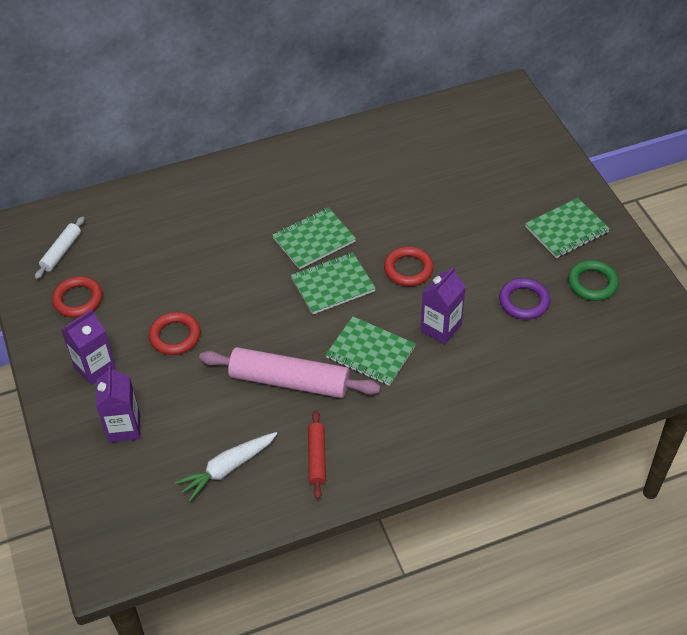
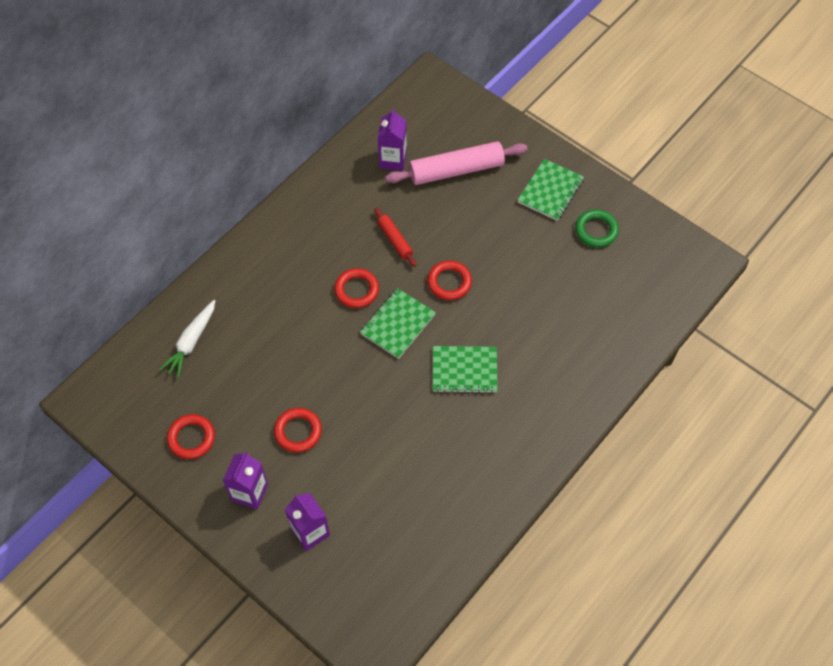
camera: 30 degrees left, 10 degrees up
(61, 252) = (145, 400): white rolling pin -> none
(227, 468) = (416, 524): white carrot -> white carrot (191, 342)
(290, 381) = (417, 426): pink rolling pin -> pink rolling pin (456, 170)
(314, 240) = (356, 290): green notebook -> red ring
(317, 458) = (479, 480): red rolling pin -> red rolling pin (395, 240)
(440, 328) = (505, 323): purple carton -> purple carton (393, 159)
(524, 301) = (554, 270): purple ring -> none

